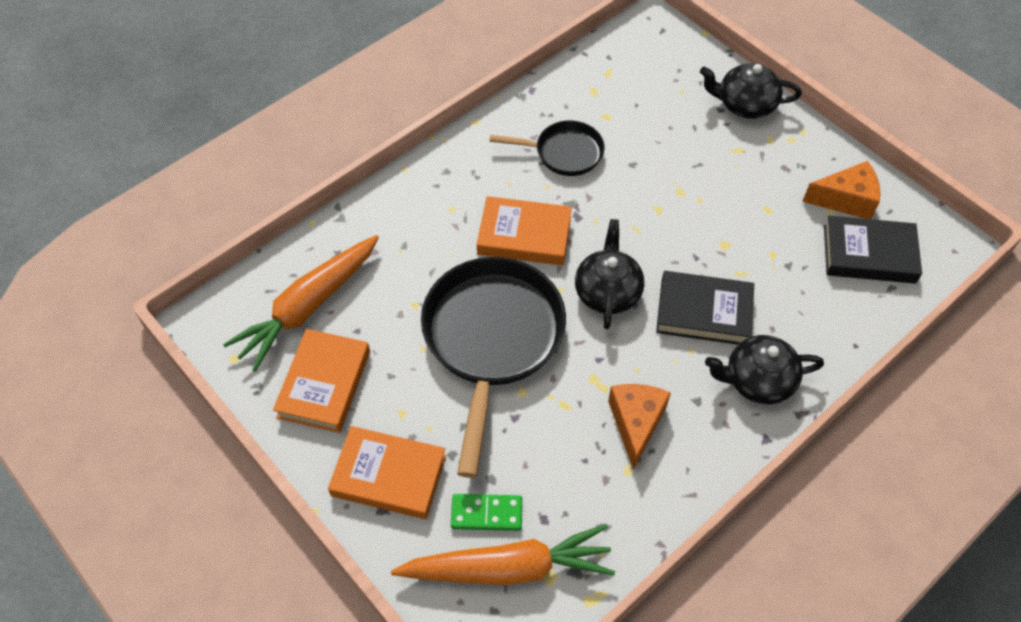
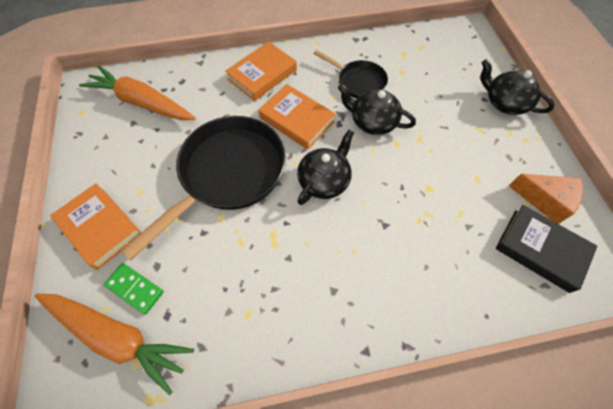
camera: 30 degrees right, 5 degrees up
(308, 307) = (142, 103): orange carrot -> orange carrot turned 45 degrees clockwise
(324, 384) = (113, 151): orange book -> orange book (262, 75)
(636, 423) = (278, 282): orange cheese -> none
(704, 312) = (382, 228): black book -> none
(757, 380) = (389, 300): black teapot -> black teapot (372, 122)

